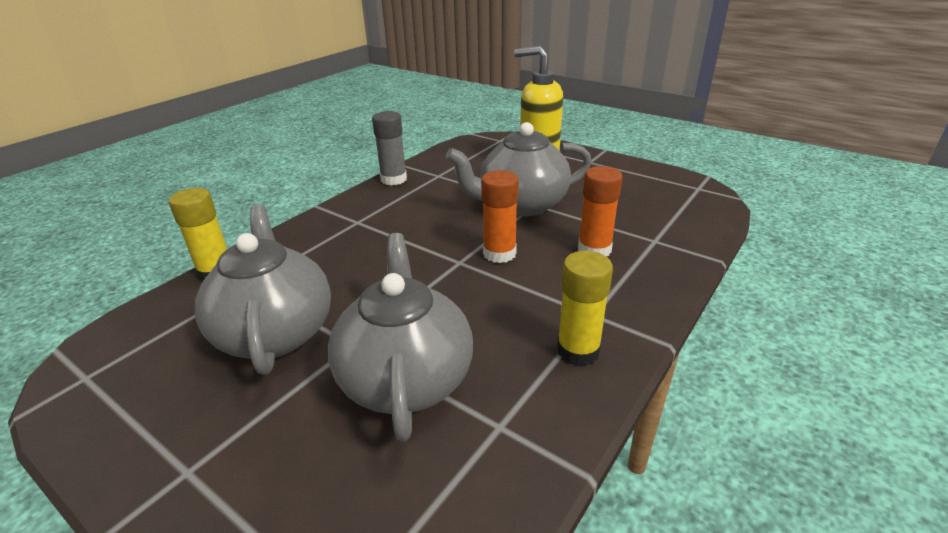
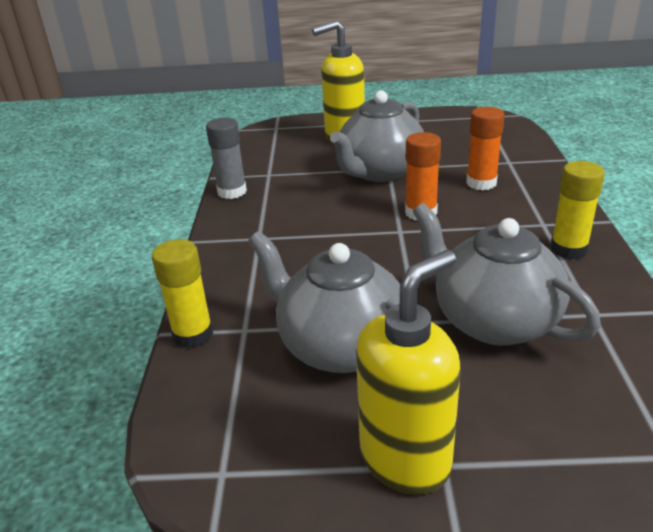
camera: 35 degrees left, 0 degrees up
(173, 448) = (405, 459): none -> yellow soap dispenser

